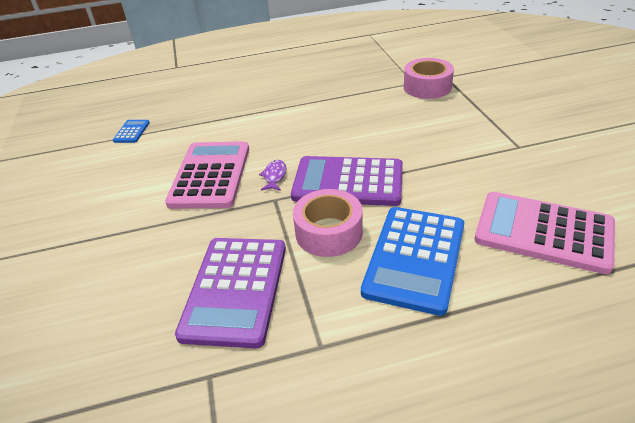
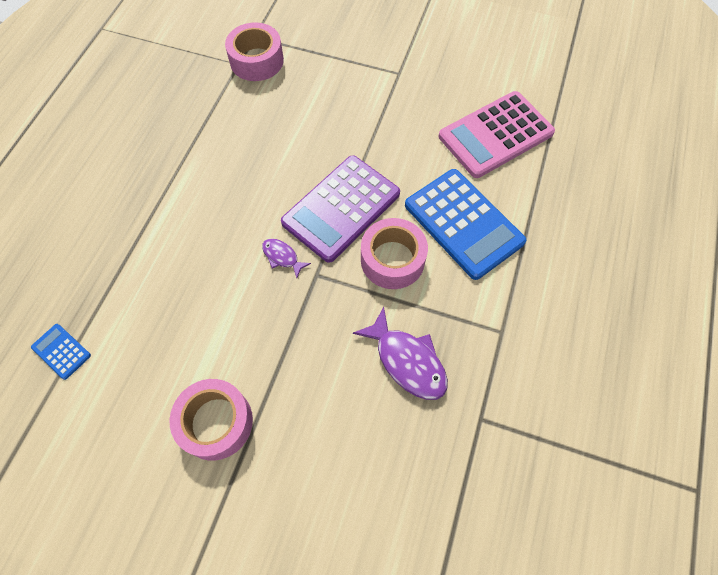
camera: 60 degrees left, 25 degrees up
(115, 213) = (216, 422): none -> pink tape
(210, 175) = (230, 309): pink calculator -> none
(235, 290) = (407, 361): purple calculator -> purple fish

